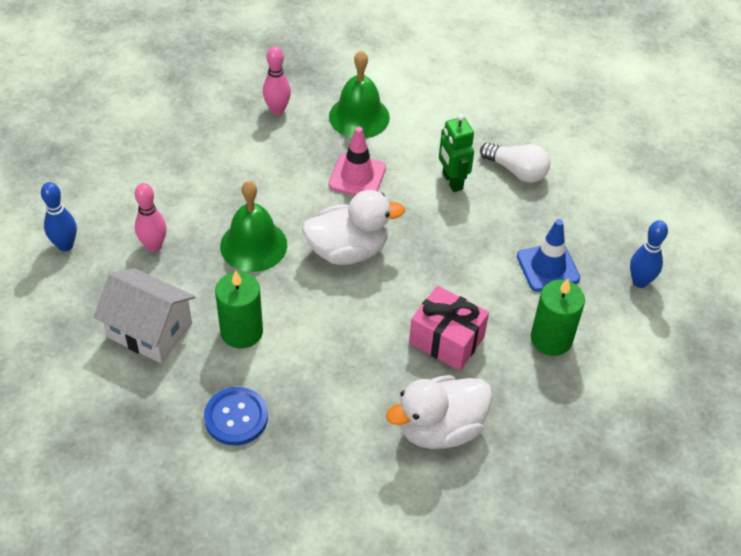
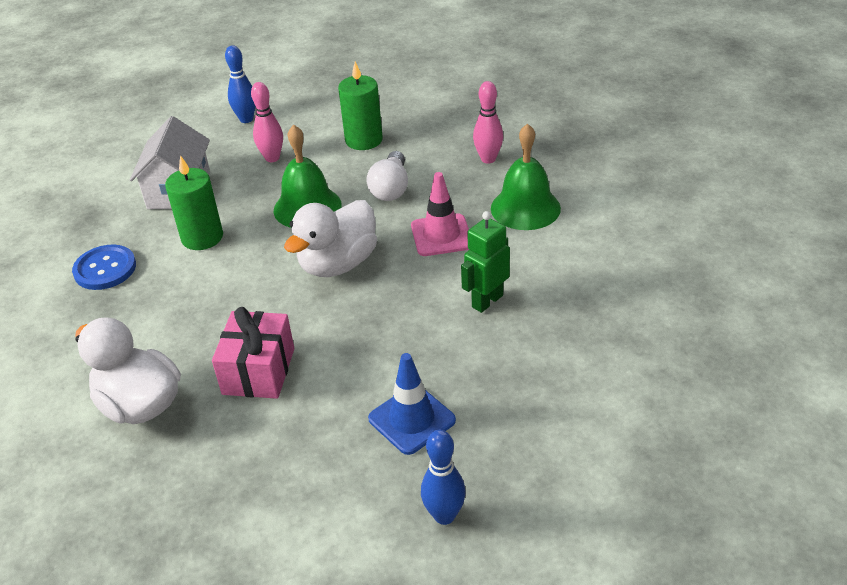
camera: 70 degrees right, 10 degrees down
(348, 250) = (338, 264): white duck -> white duck turned 75 degrees clockwise
(516, 171) = (545, 345): white light bulb -> white light bulb (391, 188)
(551, 339) = (304, 456): green candle -> green candle (364, 140)

